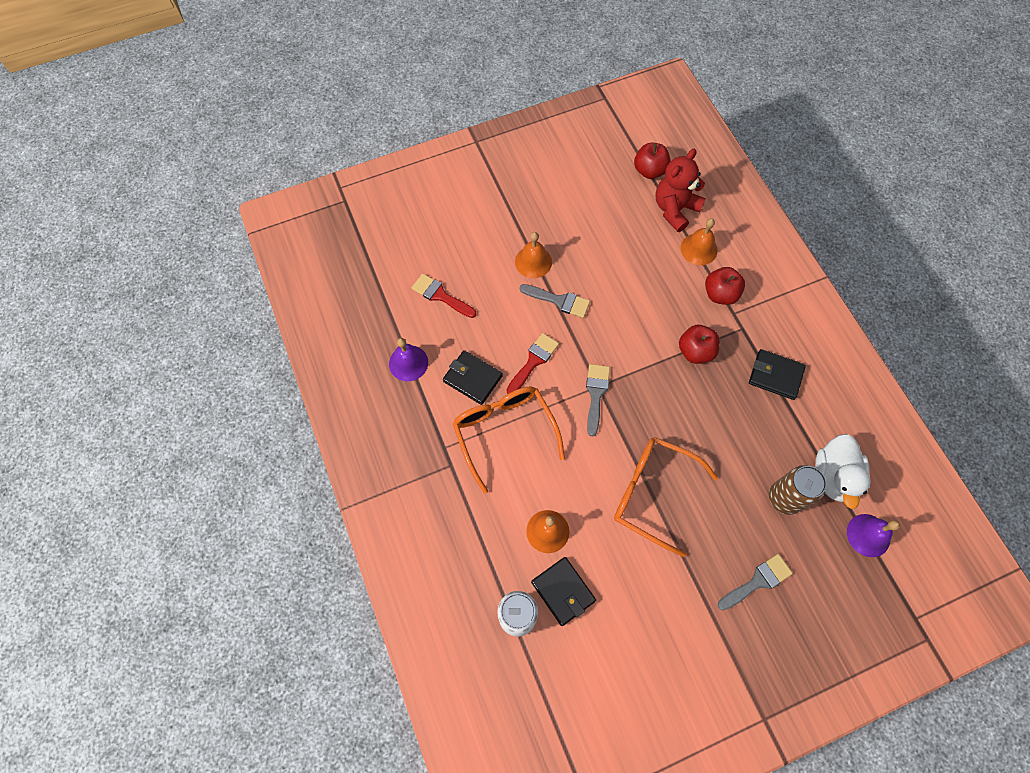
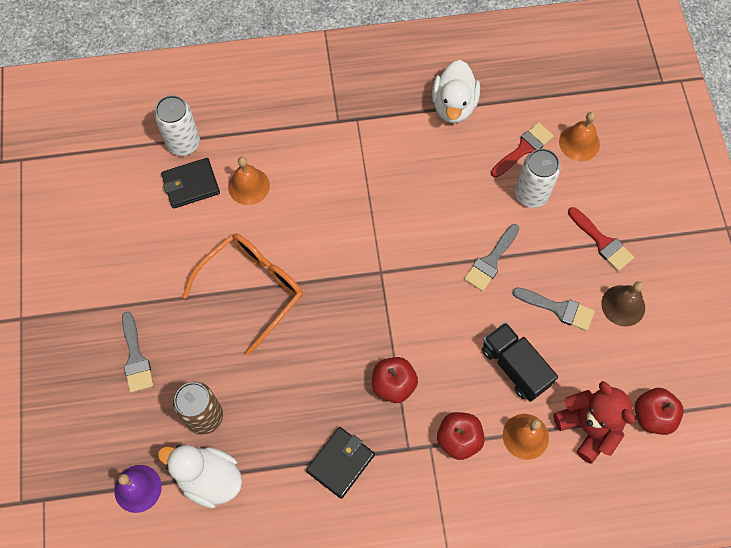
camera: 105 degrees right, 0 degrees up
(408, 363) = (453, 106): purple bell -> white duck
(472, 378) = (421, 158): black wallet -> none
(485, 282) = (531, 194): none -> white can
(504, 432) = (357, 173): orange glasses -> none
(533, 262) = (546, 247): orange bell -> orange bell (579, 143)
(533, 361) = (425, 217): red brush -> red brush (602, 242)
(567, 201) = (623, 305): none -> brown bell
(596, 394) = (372, 267): grey brush -> grey brush (558, 309)
(646, 266) = (515, 367): none -> black truck

